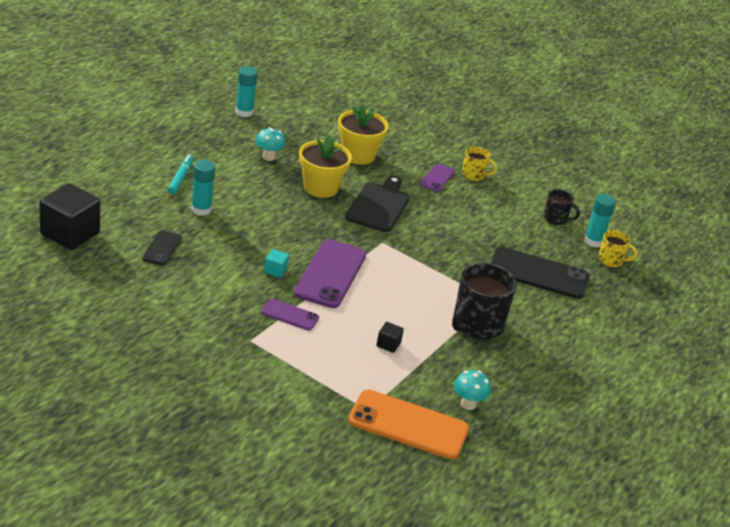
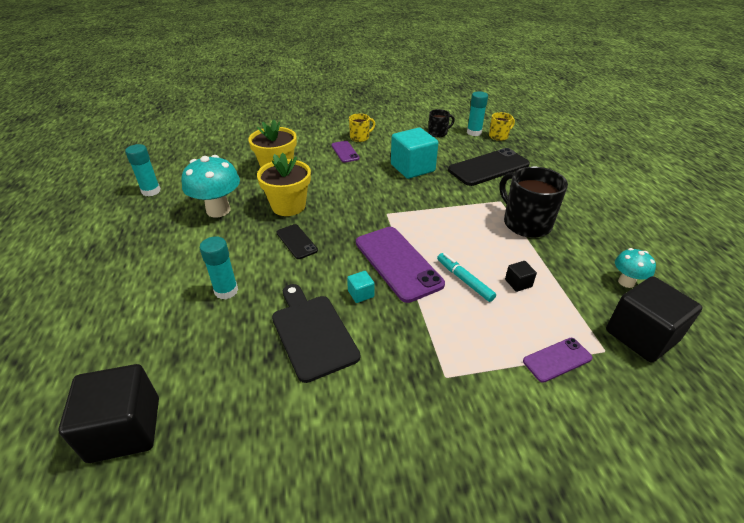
camera: 40 degrees left, 5 degrees up
(162, 248) = (243, 357): black phone -> black phone (296, 241)
(180, 178) = (169, 277): turquoise marker -> turquoise marker (464, 280)
(268, 157) = (218, 210): turquoise mushroom -> turquoise mushroom, size x1.79
(290, 315) = (430, 322): purple phone -> purple phone (557, 359)
(379, 206) = (343, 191): black cutting board -> black cutting board (312, 333)
(408, 425) = (641, 336): orange phone -> black cube
(469, 228) = (412, 168): none -> turquoise cube
(476, 325) = (526, 223): black mug -> black mug turned 150 degrees clockwise

